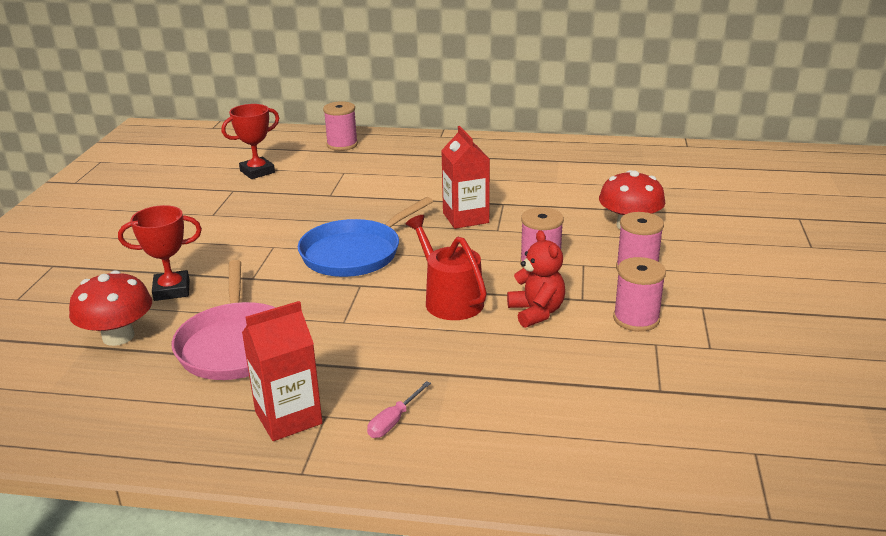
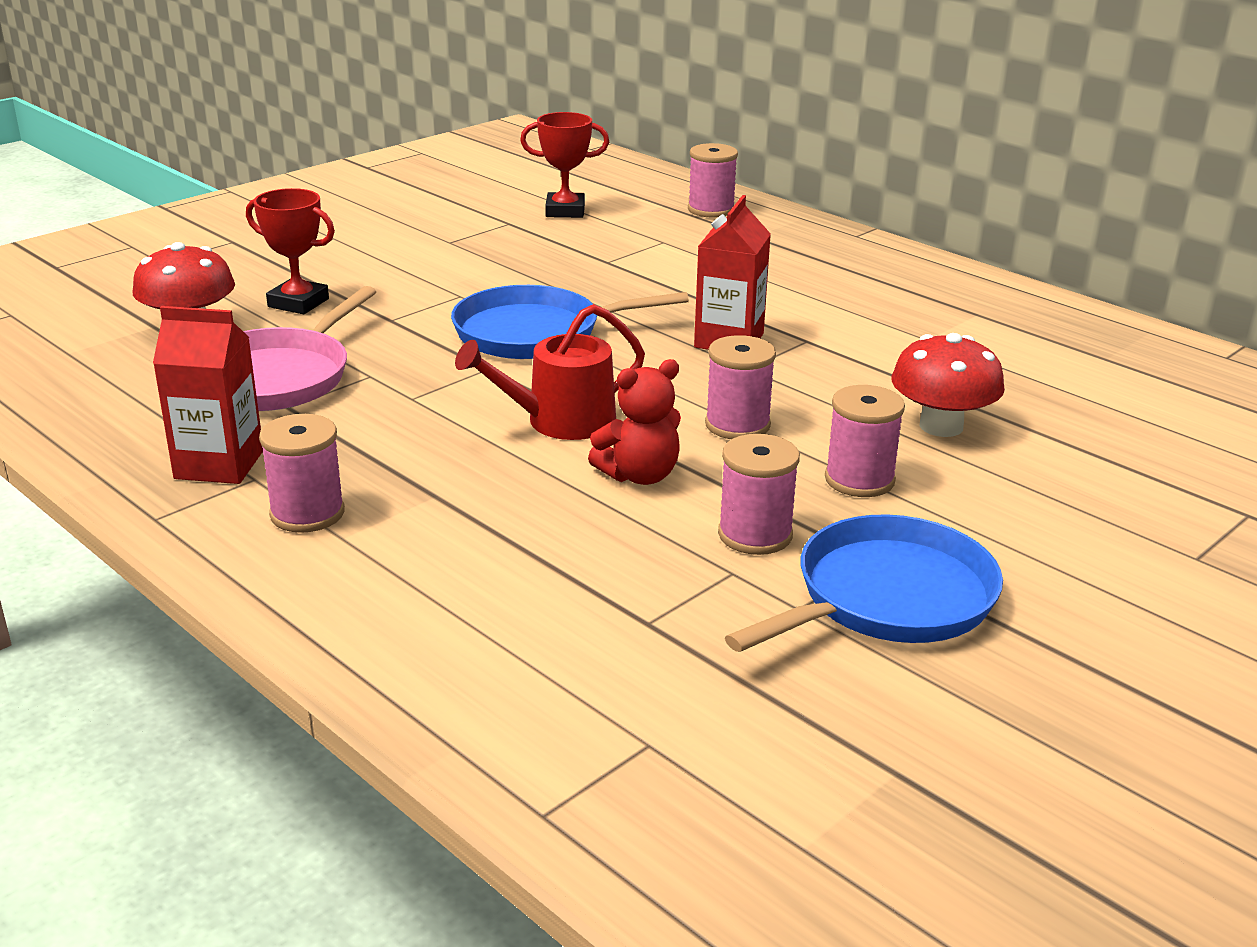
camera: 35 degrees right, 0 degrees up
(394, 421) = (307, 513): pink screwdriver -> pink spool
(450, 300) = (560, 421): red watering can -> red watering can turned 120 degrees counterclockwise
(536, 312) = (639, 475): red teddy bear -> red teddy bear turned 45 degrees clockwise
(735, 323) = (887, 597): none -> blue pan

